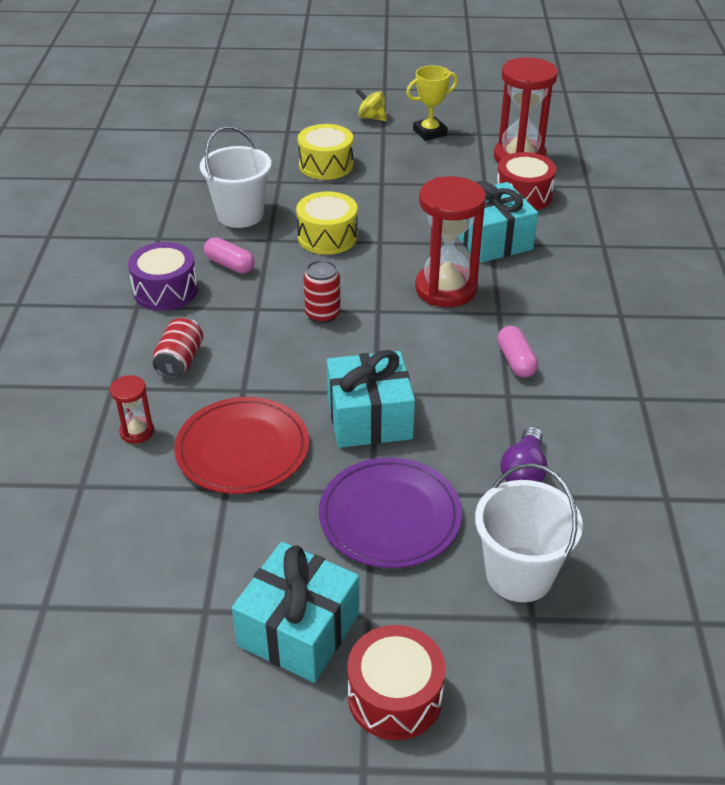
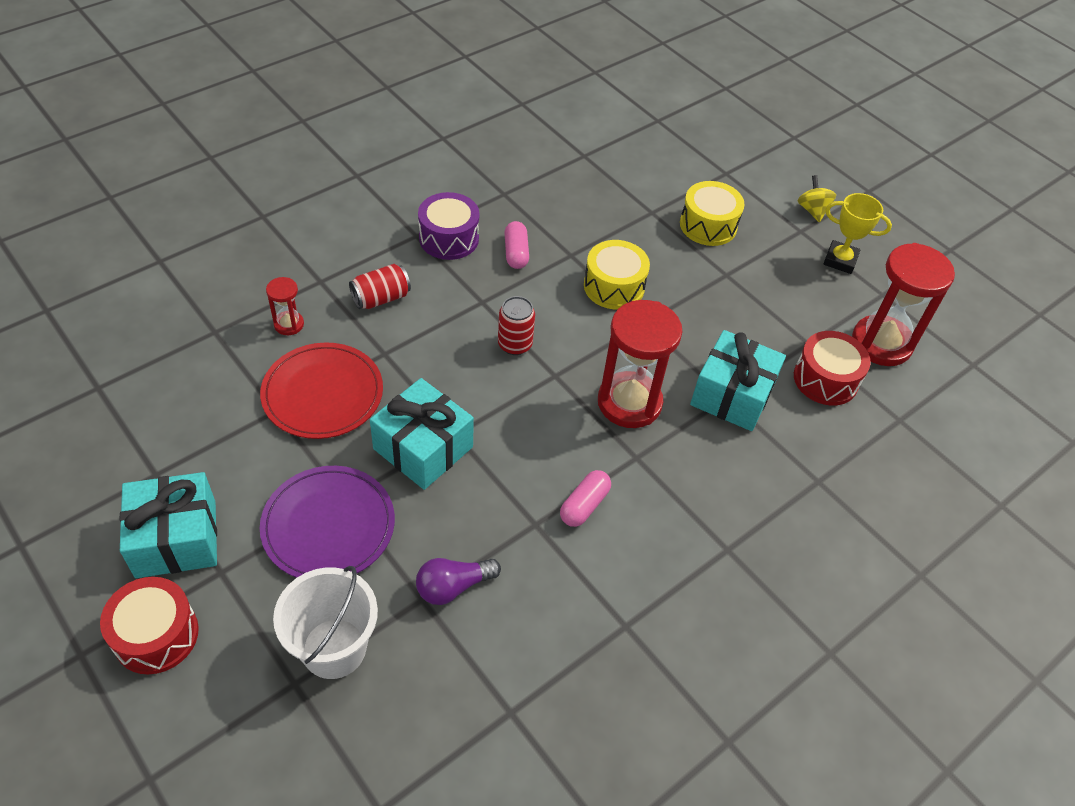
camera: 45 degrees right, 10 degrees up
(240, 215) = (582, 218): white bucket -> none

